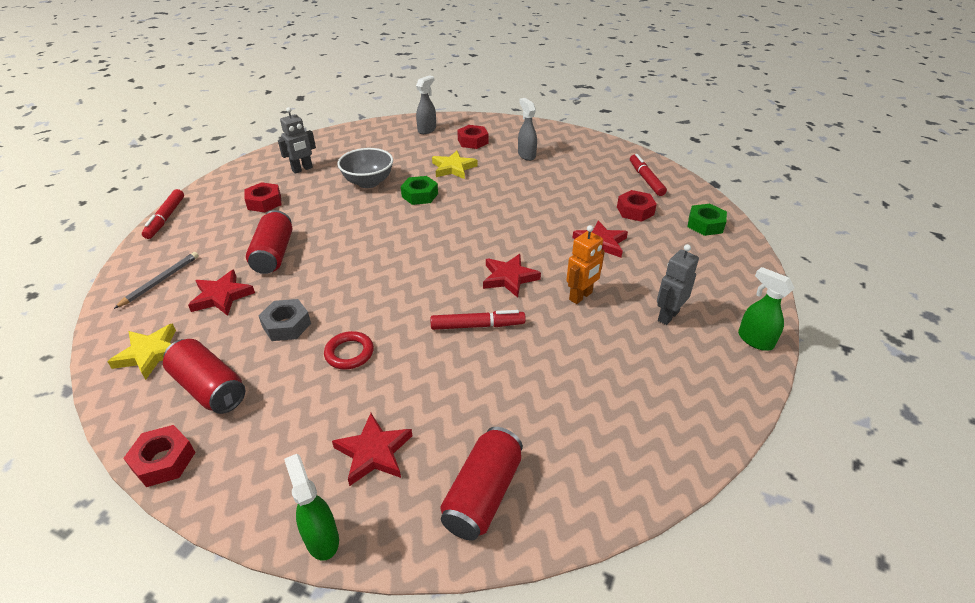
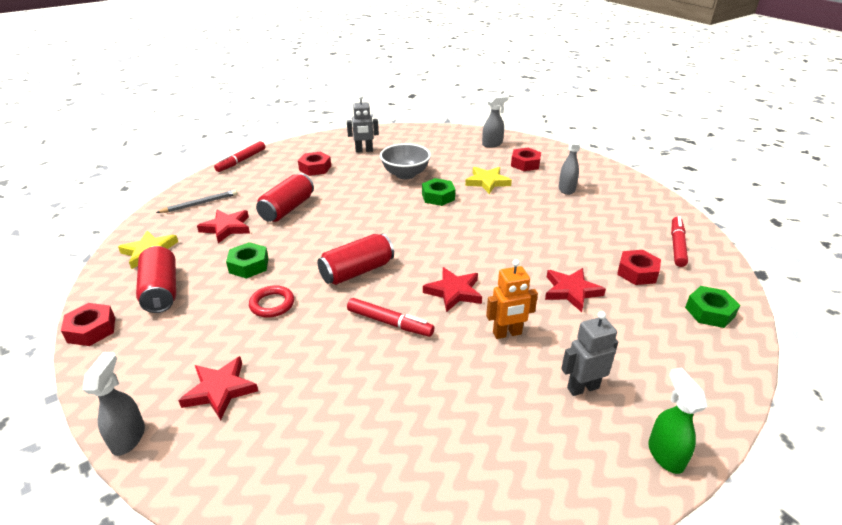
camera: 30 degrees right, 5 degrees down
(286, 325) = (249, 265): grey nut -> green nut
(321, 538) = (129, 437): green spray bottle -> grey spray bottle
(483, 494) = (267, 468): red can -> red can (357, 271)

